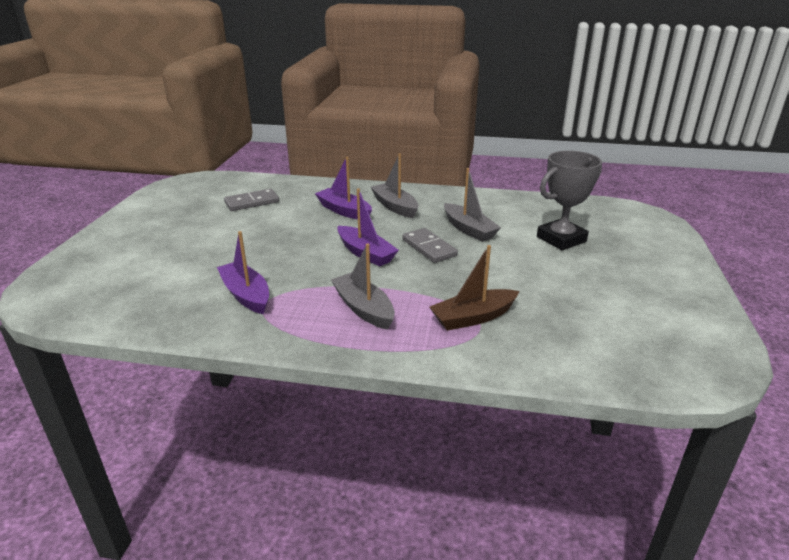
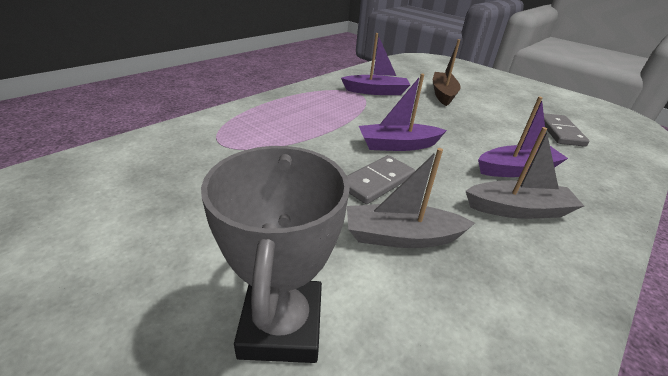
camera: 120 degrees right, 5 degrees up
(363, 308) = (310, 115): grey boat -> none
(429, 248) = (377, 181): grey domino -> grey domino turned 45 degrees counterclockwise
(473, 318) = (235, 146): brown boat -> brown boat (443, 94)

